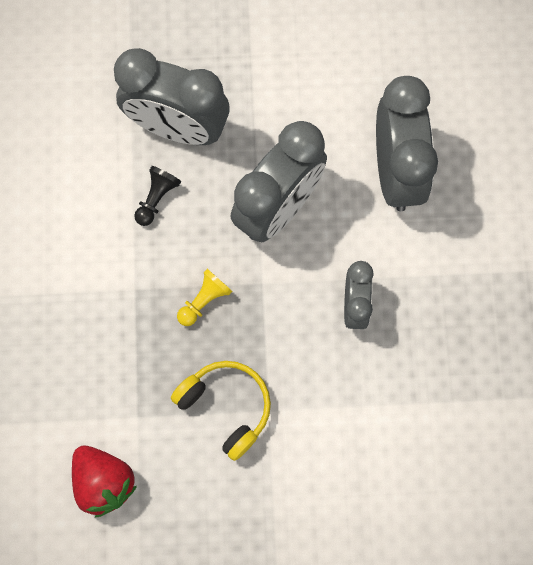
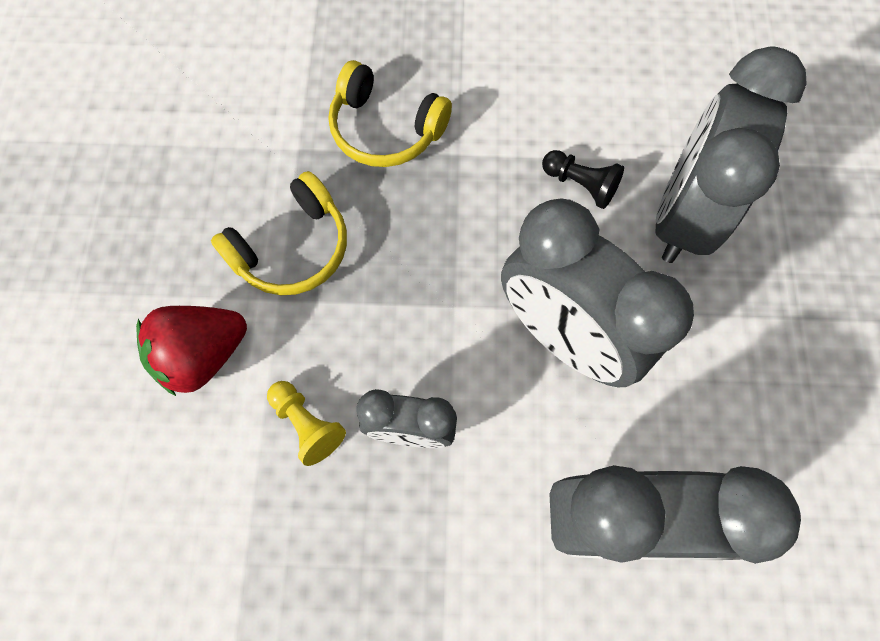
camera: 95 degrees right, 5 degrees down
(104, 482) = (228, 111): red strawberry -> red strawberry (203, 355)
(115, 349) = (385, 129): none -> yellow headphones
(204, 300) = (437, 232): yellow pawn -> yellow pawn (307, 424)

